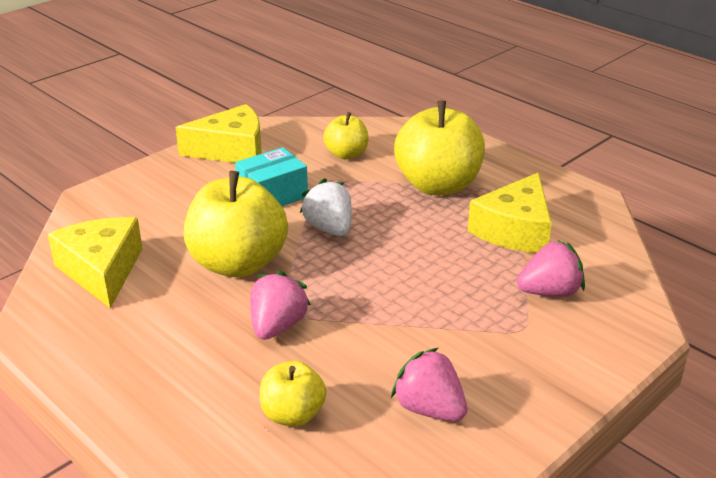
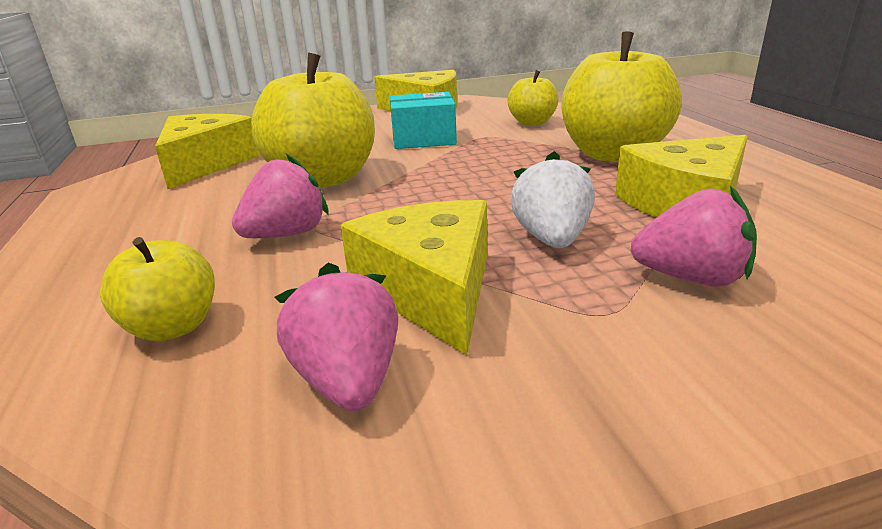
camera: 30 degrees right, 5 degrees down
(329, 228) = (449, 168): white strawberry -> white strawberry (551, 239)
(419, 342) = (431, 289): none -> yellow cheese

